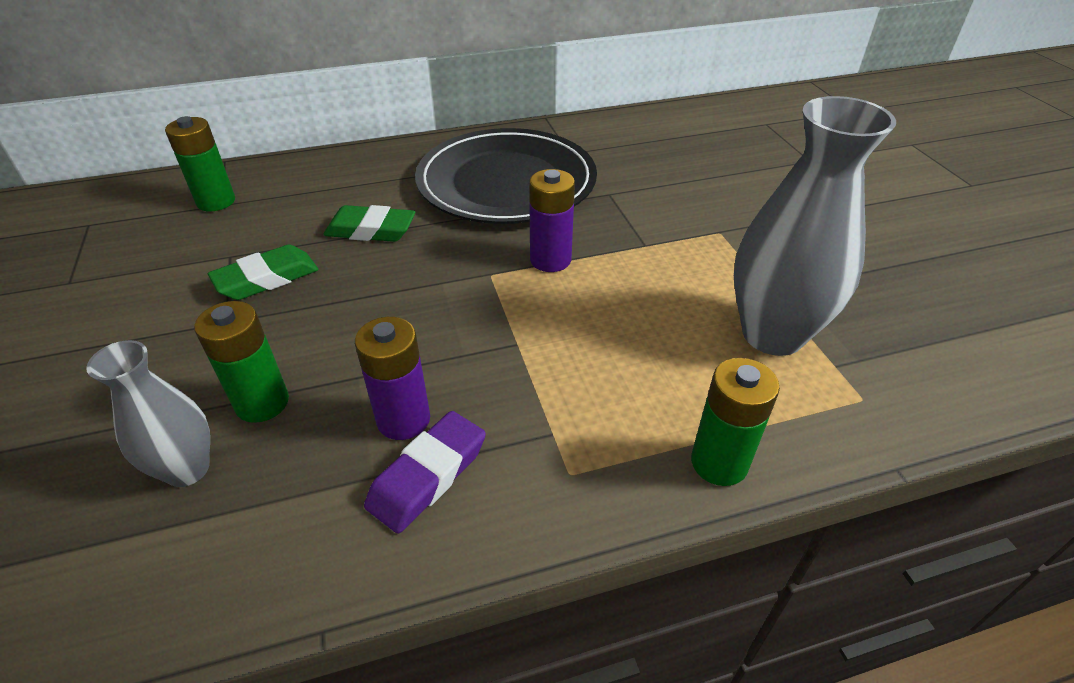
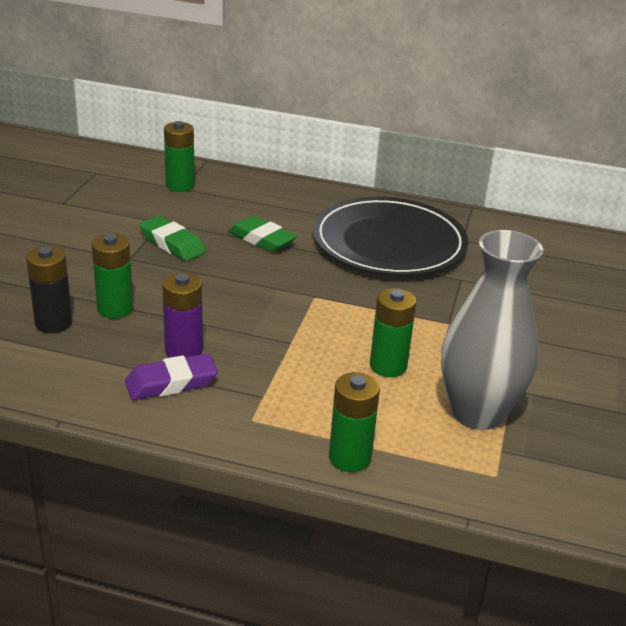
camera: 30 degrees right, 10 degrees down
(187, 469) = (53, 323): grey vase -> black battery
(267, 279) = (172, 244): green eraser -> green eraser turned 45 degrees clockwise
(550, 260) = (366, 304): purple battery -> none
(641, 322) = (388, 366): none -> green battery

